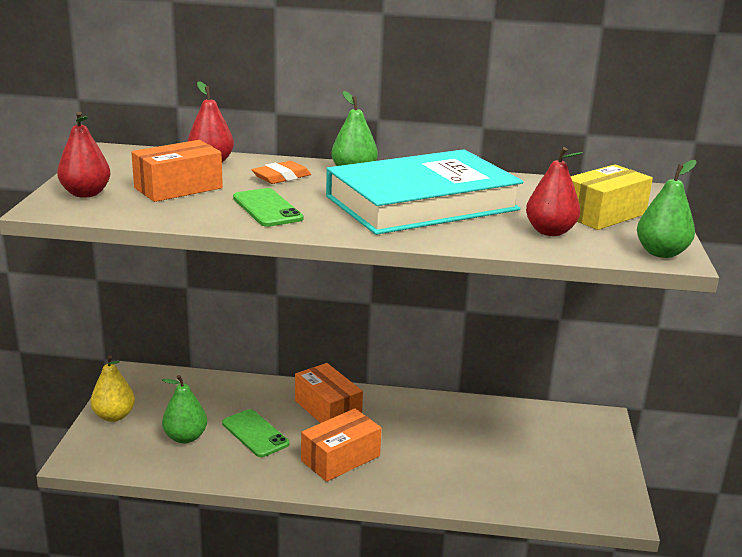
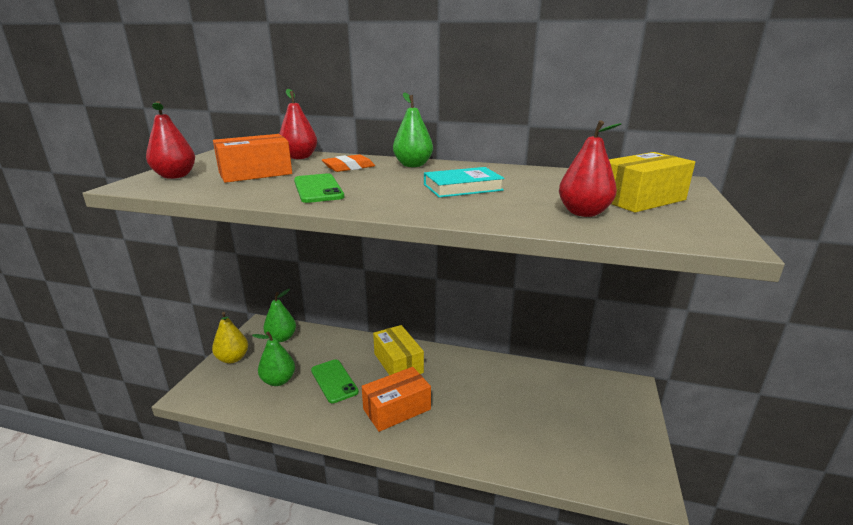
camera: 10 degrees right, 0 degrees up
(328, 409) = (398, 363): orange box -> yellow box
(422, 203) = (462, 187): turquoise book -> turquoise book, size x0.45
(661, 253) = (708, 235): green pear -> green pear (281, 338)

